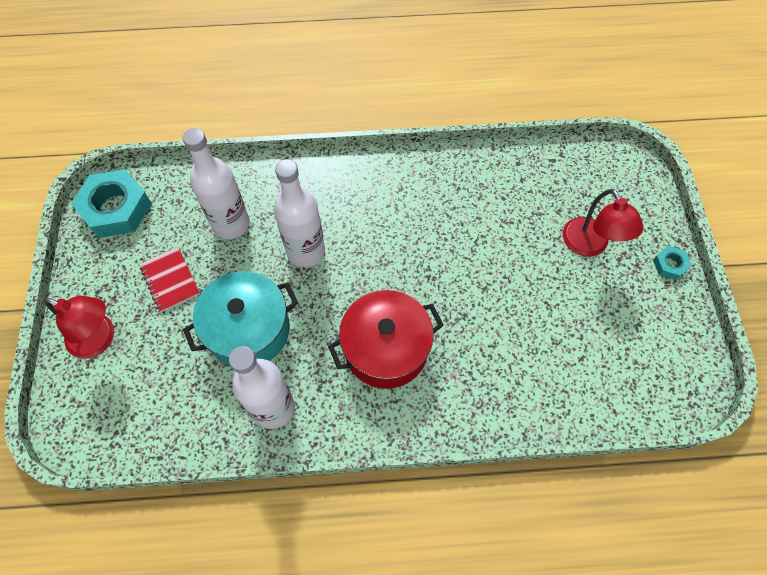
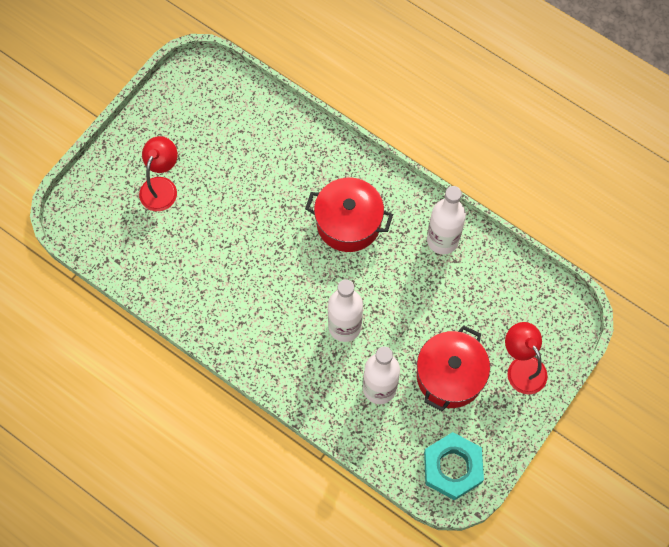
camera: 140 degrees left, 5 degrees up
(170, 280) = (450, 376): red notebook -> red pot
(249, 330) = (423, 300): turquoise pot -> none
(669, 265) = (128, 138): turquoise nut -> none

